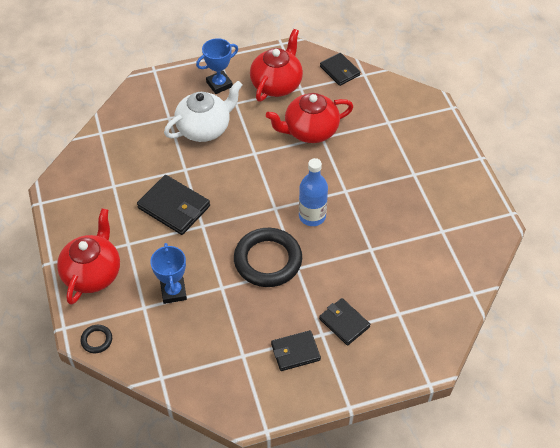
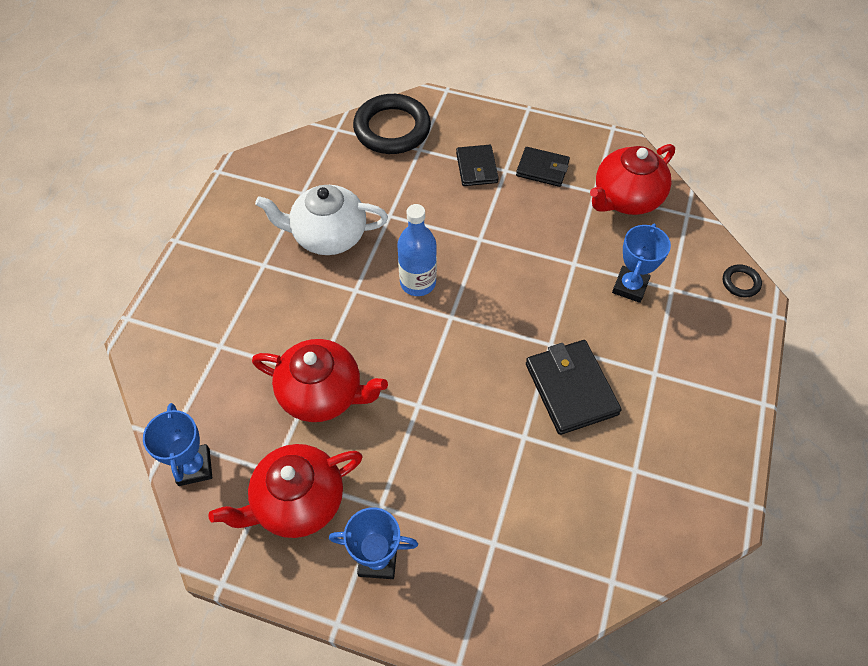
camera: 145 degrees left, 5 degrees up
(93, 273) = (715, 359): red teapot -> red teapot (626, 198)
(204, 128) = (455, 488): white teapot -> white teapot (328, 236)
(268, 260) = (504, 263): black ring -> black ring (392, 129)
(339, 71) = (194, 467): black wallet -> blue trophy

